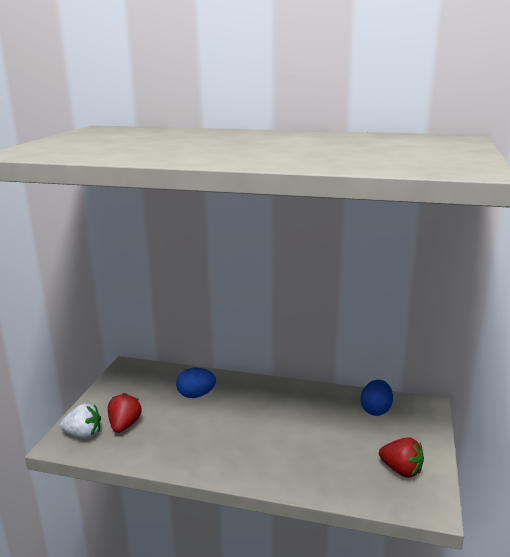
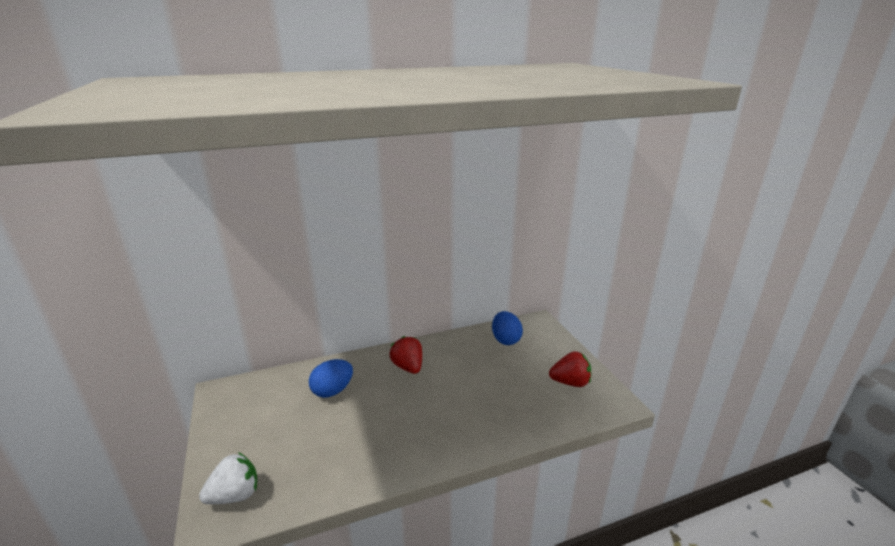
camera: 35 degrees left, 5 degrees up
(124, 425) = (279, 459): red strawberry -> red strawberry (408, 367)

